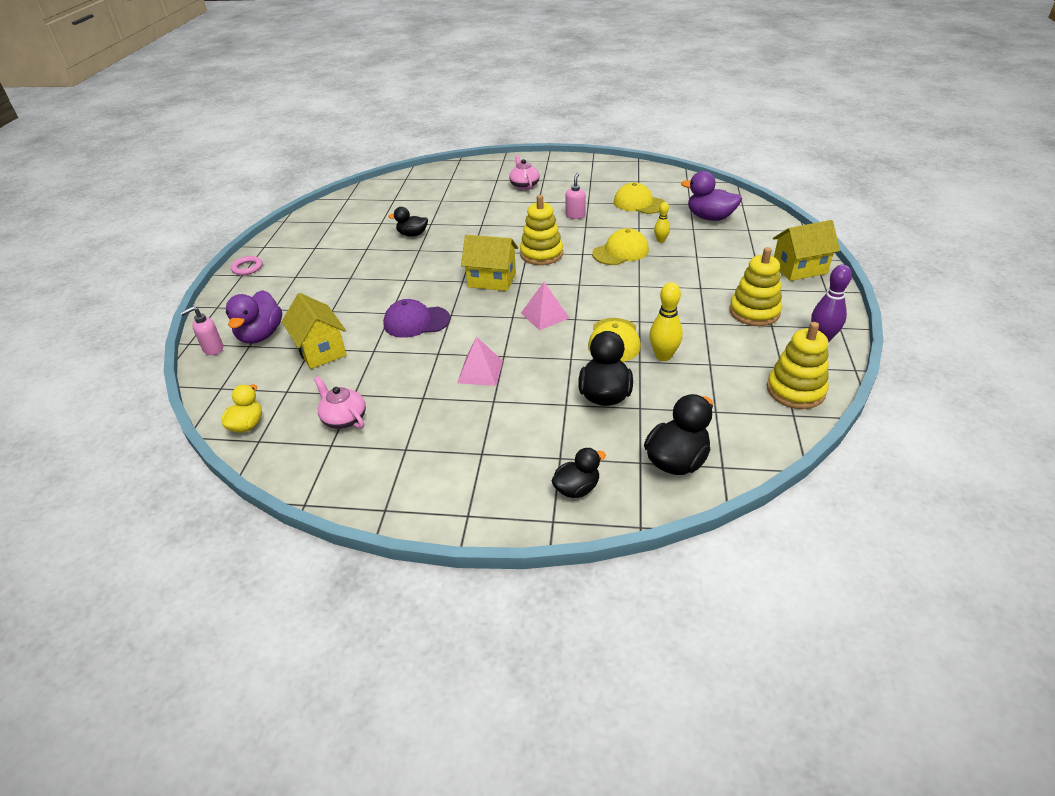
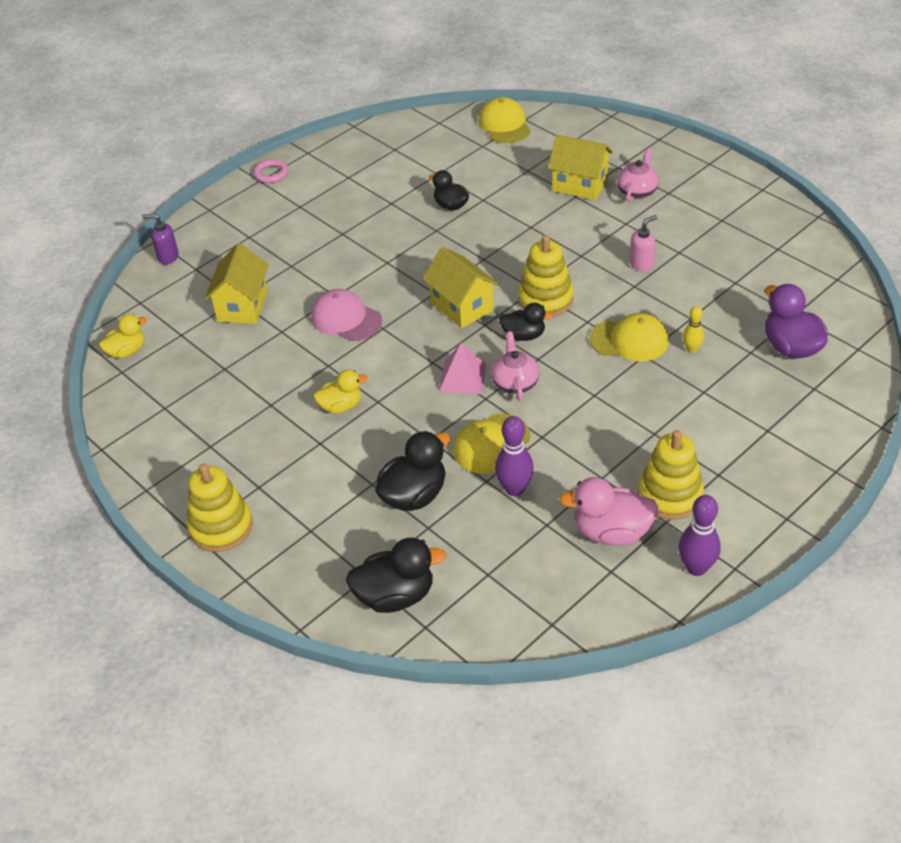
camera: 40 degrees right, 5 degrees up
(213, 349) = (168, 257): pink soap dispenser -> purple soap dispenser
(260, 335) = (214, 262): purple duck -> none
(344, 419) = (195, 388): pink teapot -> pink teapot (515, 382)
(416, 322) = (346, 319): purple cap -> pink cap
(480, 371) = (341, 406): pink pyramid -> yellow duck
(576, 488) = (291, 565): black duck -> black duck (524, 335)
(639, 203) = (734, 283): yellow cap -> yellow cap (504, 125)
(663, 356) = (514, 489): yellow bowling pin -> purple bowling pin
(752, 347) = (611, 532): none -> pink duck
(795, 390) = (588, 602): yellow stacking toy -> yellow stacking toy (221, 527)
(799, 269) = (797, 473): yellow house -> yellow house (580, 185)

